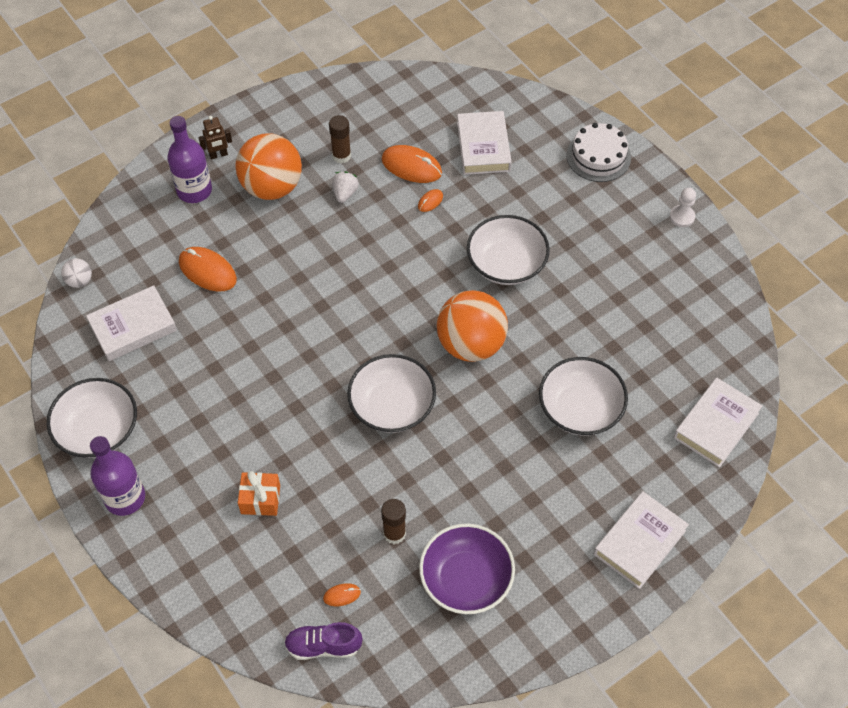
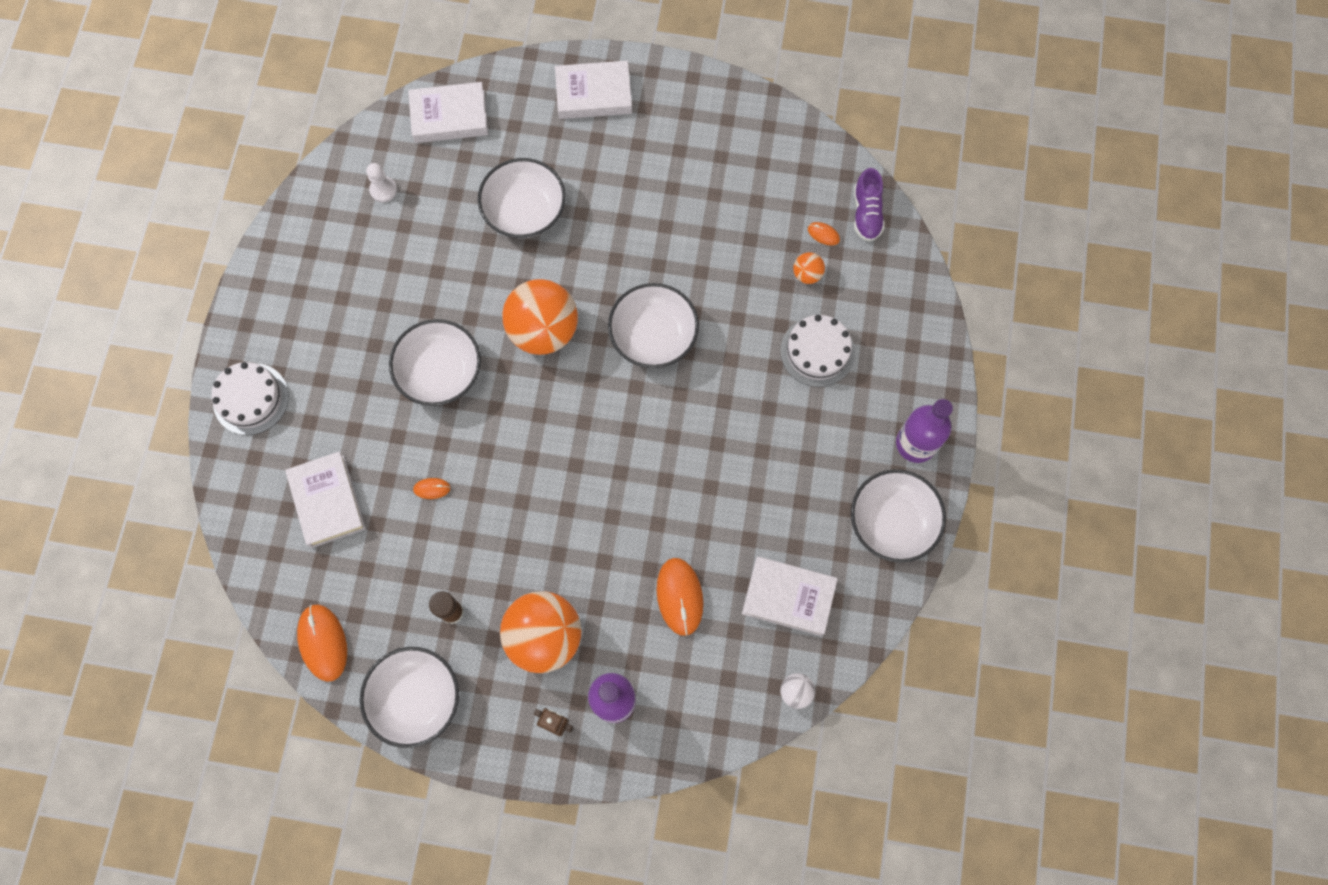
camera: 135 degrees left, 15 degrees up
(260, 499) = (817, 351): orange gift -> white cake
(314, 105) = (416, 698): none -> white bowl
(323, 646) = (866, 213): purple shoe -> purple shoe turned 45 degrees clockwise
(324, 551) = (807, 274): none -> orange ball
(345, 193) = (491, 567): white strawberry -> none
(394, 533) = (747, 243): brown glue stick -> none
(411, 166) = (407, 540): orange mouse -> orange mouse (323, 642)
(466, 579) = (731, 172): purple bowl -> none
(483, 147) = (328, 501): white book -> white book turned 60 degrees counterclockwise
(682, 217) = (262, 283): white pawn -> white pawn (383, 190)

